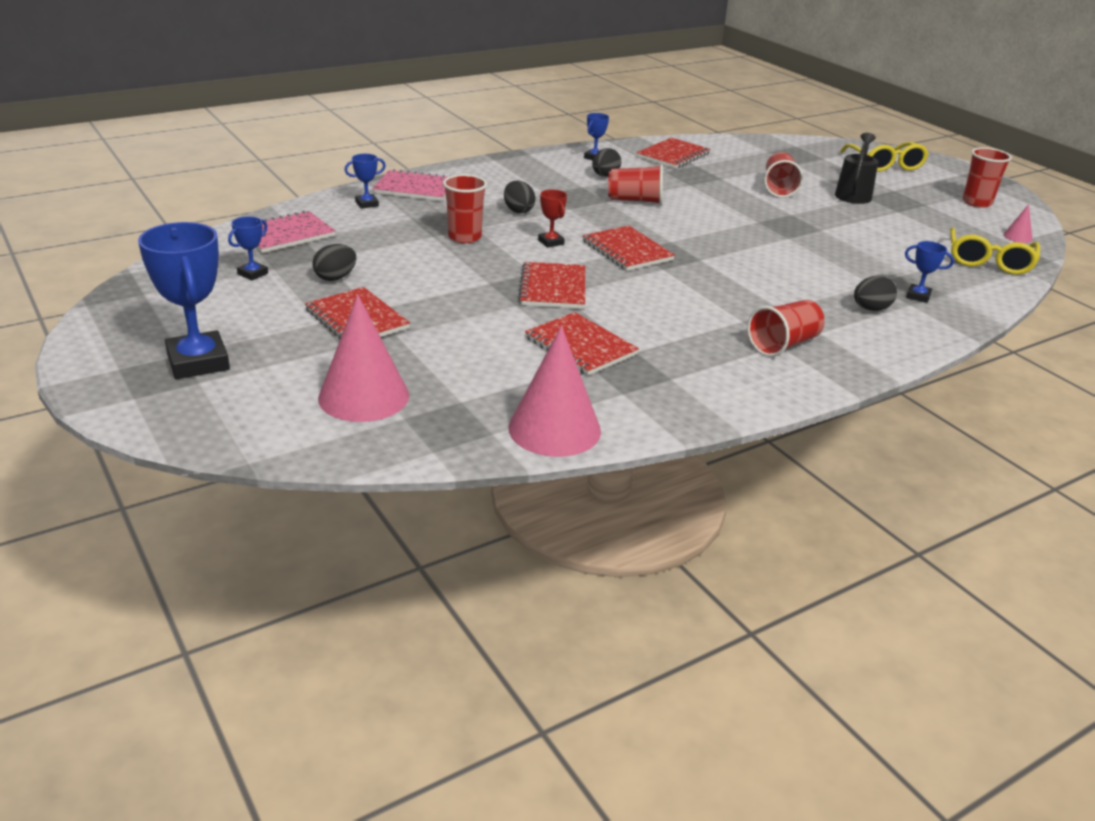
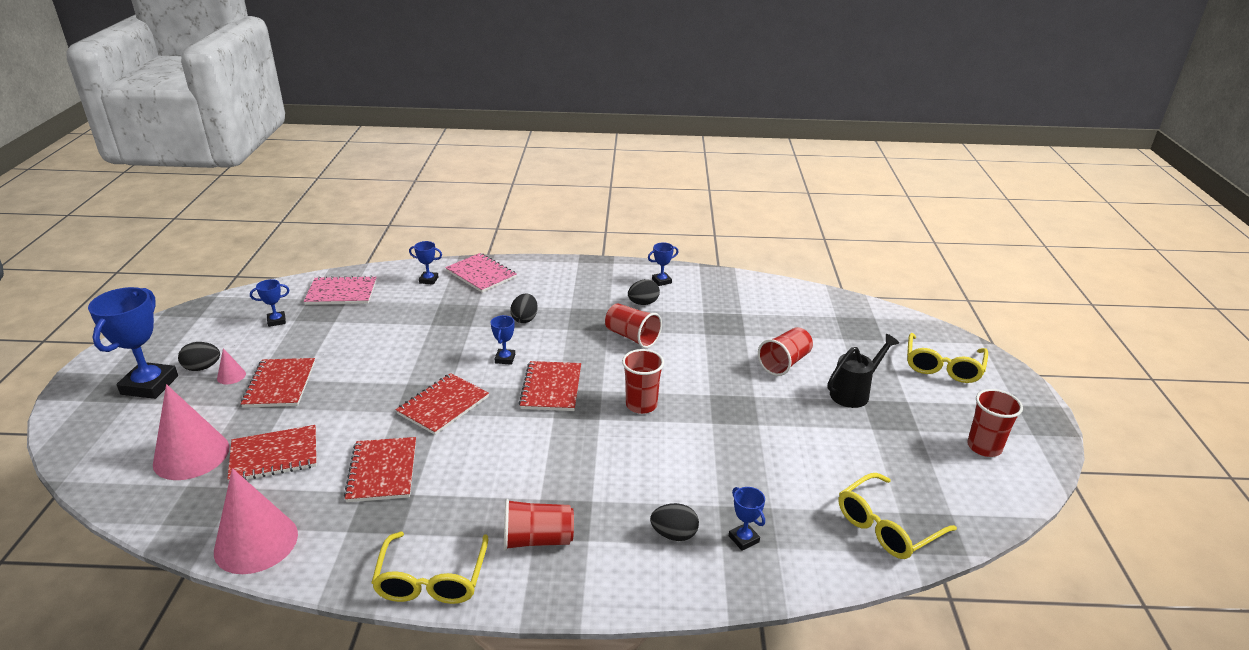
camera: 35 degrees right, 0 degrees up
(335, 278) = (318, 342): black egg -> black egg (202, 368)
(464, 237) = (450, 333): red cup -> red cup (641, 405)
(551, 242) = (505, 359): red trophy -> blue trophy
(673, 155) = (735, 297): red notebook -> red notebook (274, 455)
(747, 395) = (432, 579): none -> yellow glasses
(1017, 237) = (969, 508): pink cone -> pink cone (231, 376)

